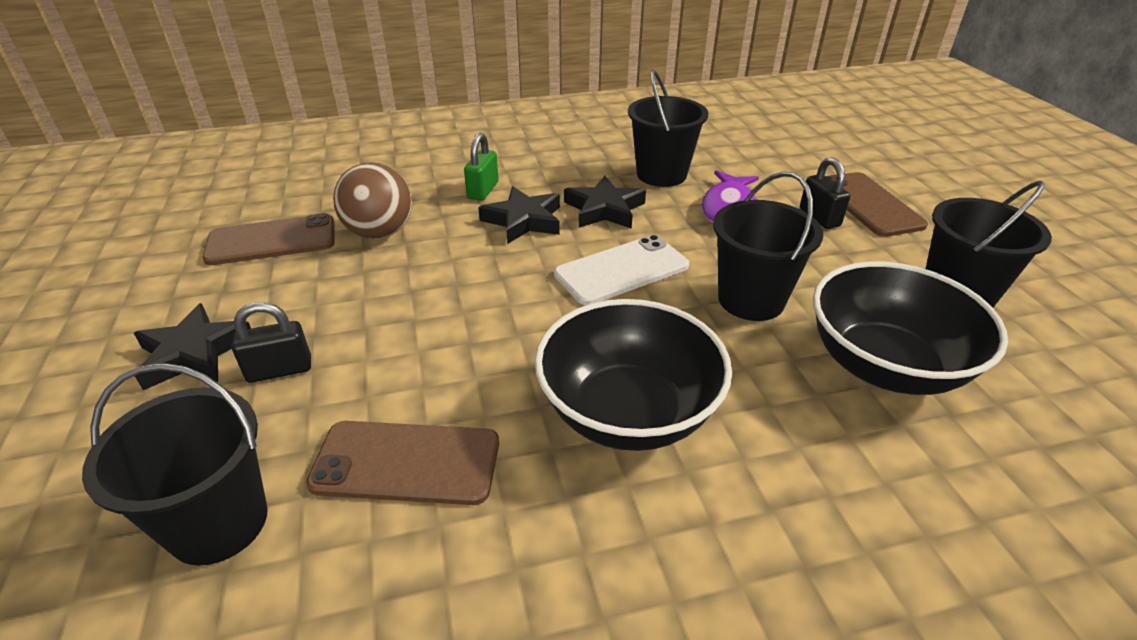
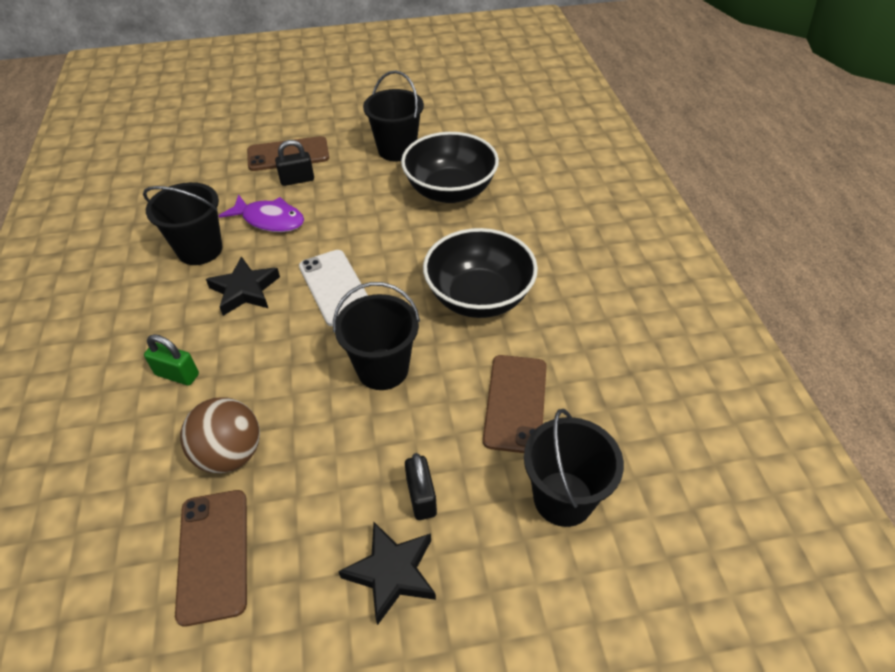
camera: 85 degrees left, 10 degrees up
(524, 220) = (245, 344): black star -> none
(751, 300) = (383, 229): black bucket -> black bucket (382, 369)

